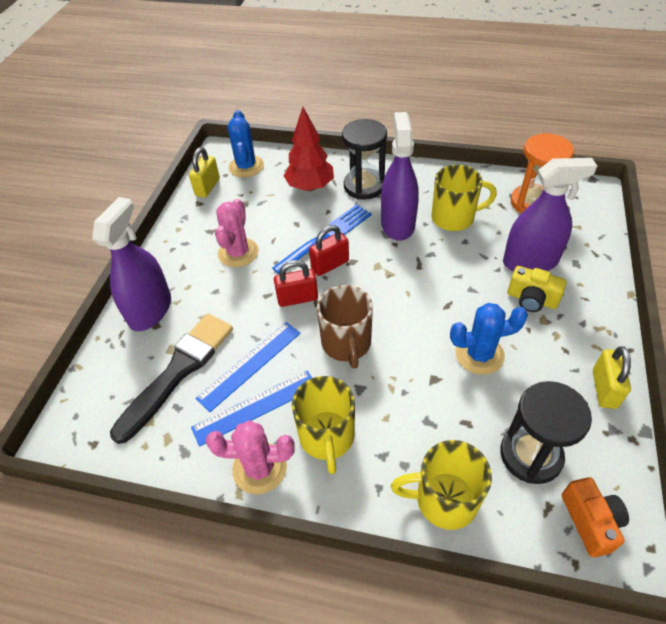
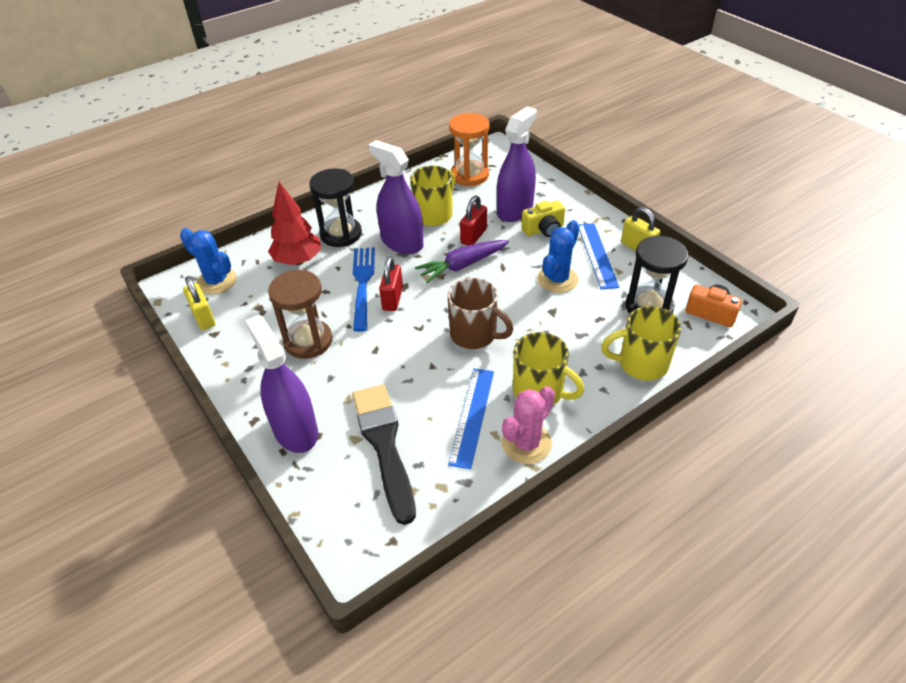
camera: 50 degrees left, 5 degrees down
(238, 253) = (308, 341): pink cactus -> brown hourglass
(250, 365) = (430, 397): blue ruler -> blue ruler (597, 255)
(297, 298) = (401, 335): red padlock -> red padlock (473, 236)
(417, 278) = (462, 265): none -> purple carrot
(444, 500) = (641, 364): yellow mug -> yellow mug turned 45 degrees clockwise

